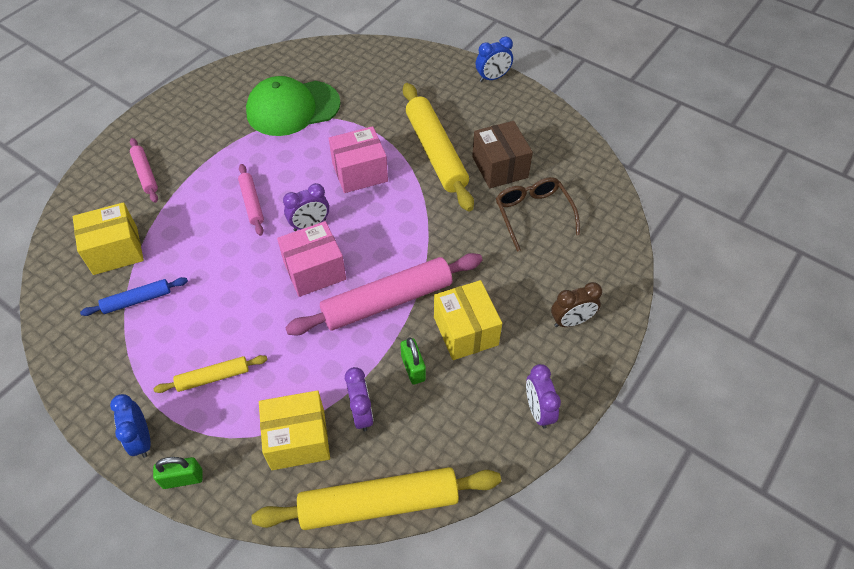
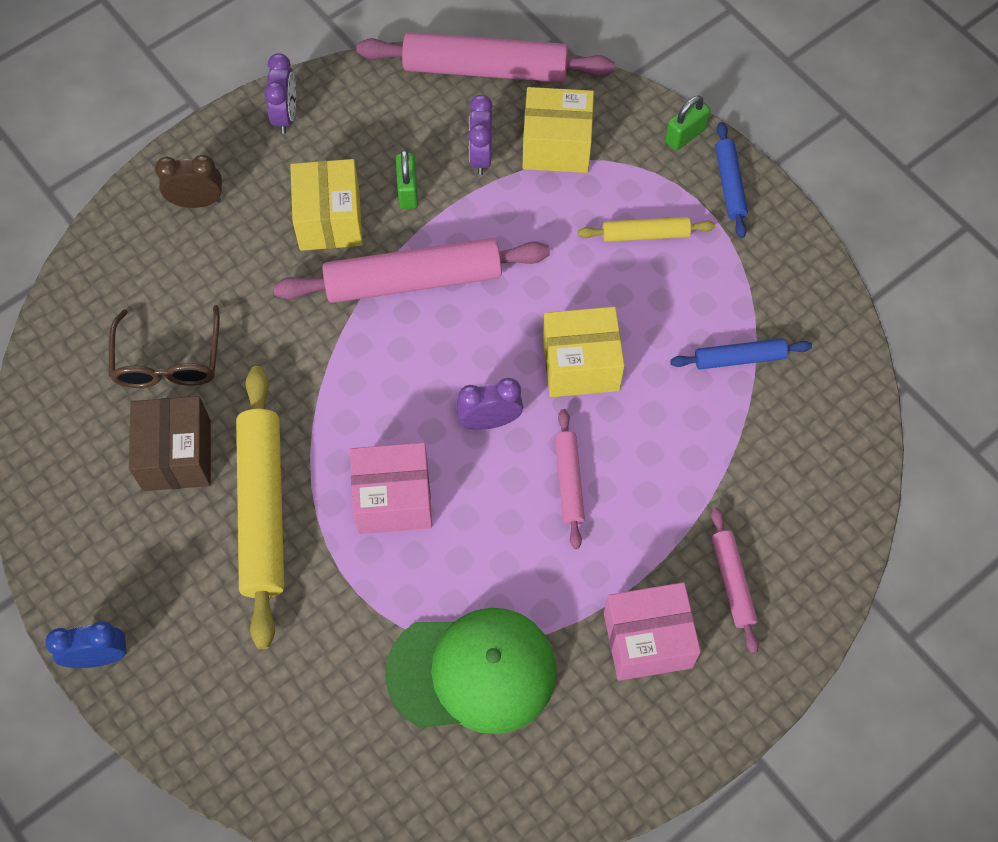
camera: 165 degrees left, 10 degrees up
(115, 250) = (773, 445): yellow box -> yellow box (580, 365)
(142, 439) = (729, 184): blue clock -> blue rolling pin
(182, 479) = (685, 135): green padlock -> green padlock turned 45 degrees counterclockwise
(314, 270) = (497, 346): pink box -> pink box (647, 640)
(379, 503) = (485, 69): yellow rolling pin -> pink rolling pin

